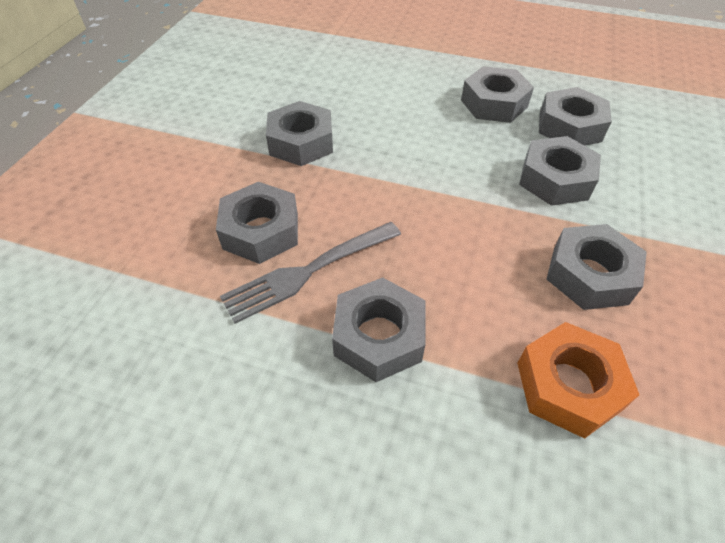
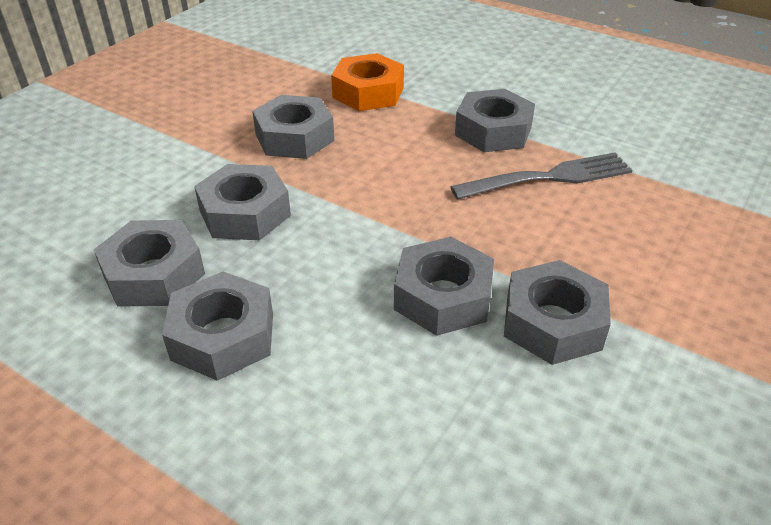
camera: 165 degrees left, 10 degrees down
(261, 231) = (600, 218): grey nut -> grey nut (443, 297)

